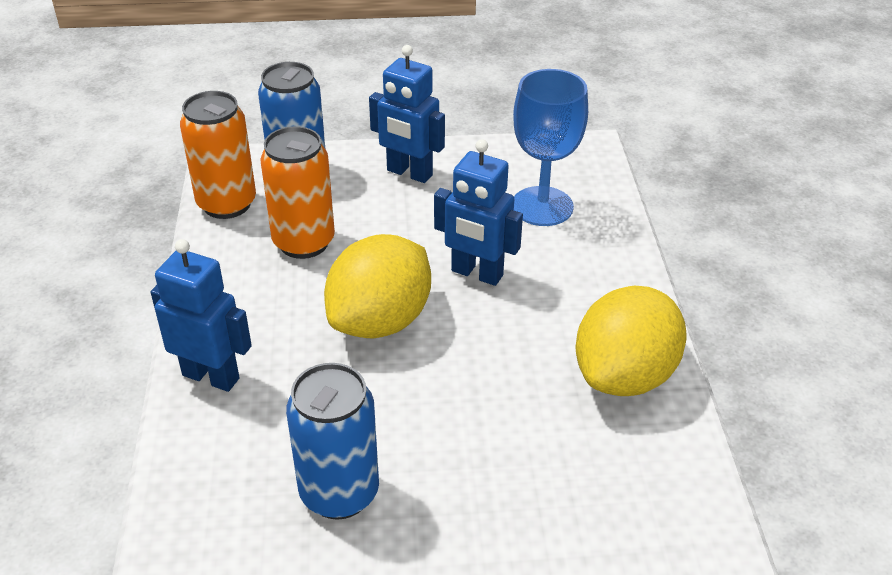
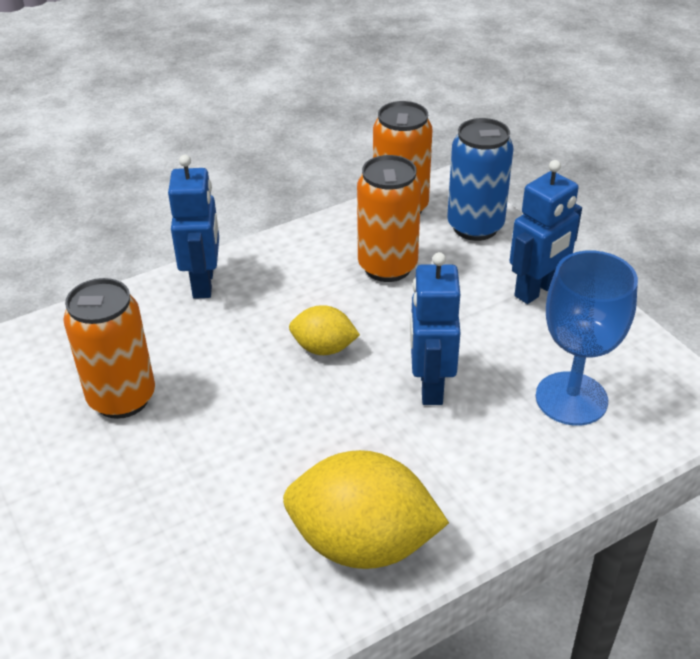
camera: 65 degrees right, 0 degrees up
(339, 493) = (122, 398): blue can -> orange can
(380, 321) = (324, 348): yellow lemon -> yellow lemon, size x0.53
(409, 173) = (536, 290): blue robot -> blue robot turned 135 degrees counterclockwise

